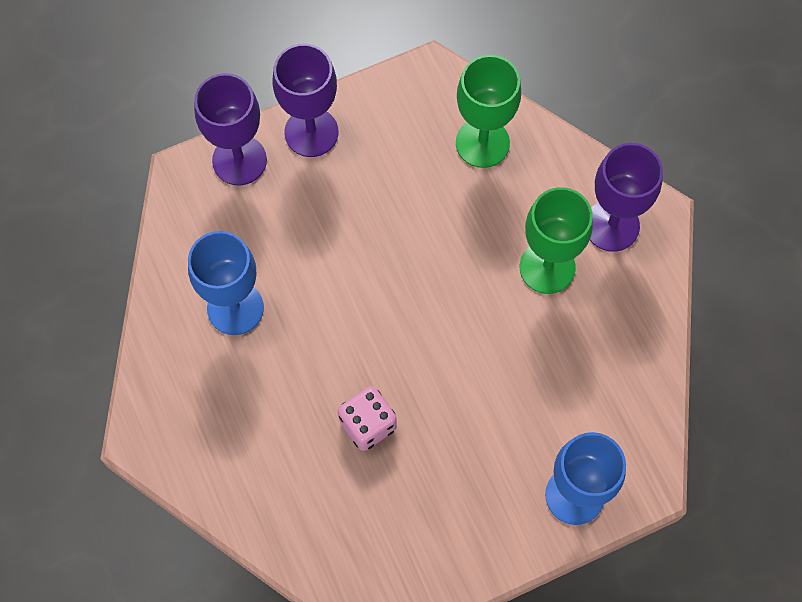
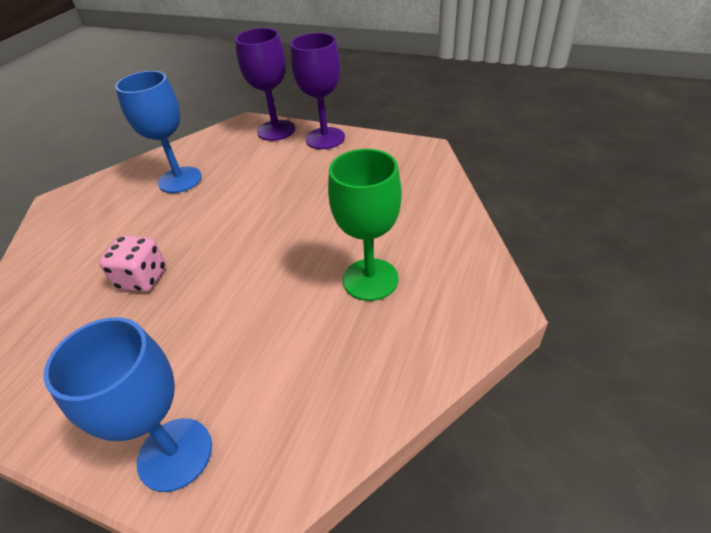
camera: 50 degrees right, 25 degrees down
(482, 143) = (414, 192): green goblet -> none
(611, 225) = (451, 288): purple goblet -> none

